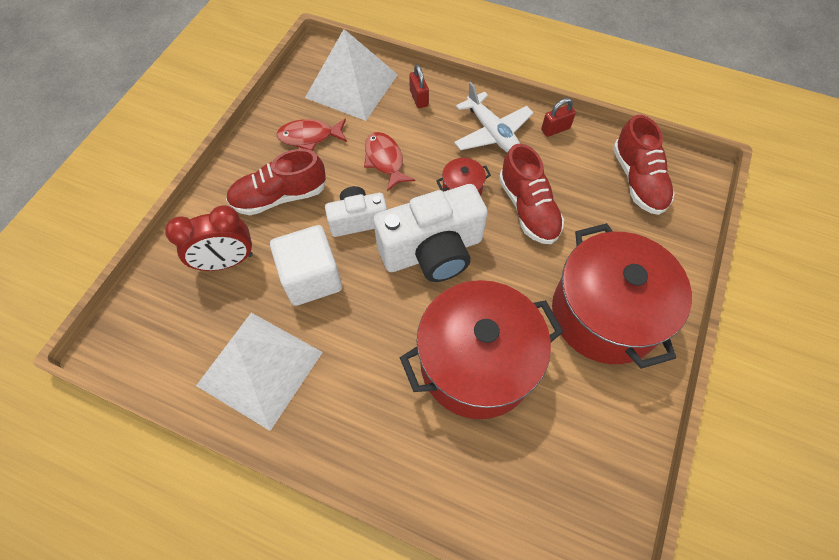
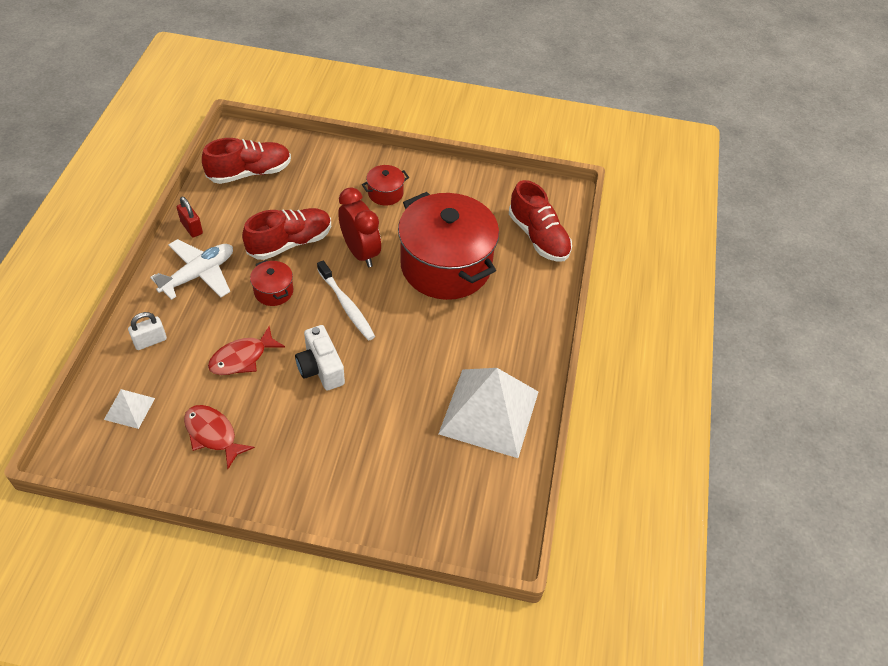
camera: 105 degrees left, 10 degrees down
(226, 262) = (388, 471): red clock -> red clock (360, 252)
(279, 197) = (300, 443): red shoe -> red shoe (538, 237)
(309, 137) = (213, 434): red fish -> red fish turned 150 degrees clockwise
(311, 278) = (392, 393): white cube -> none
(351, 85) = (129, 408): white pyramid -> white pyramid, size x0.45
(419, 98) = (150, 341): red padlock -> white padlock
(432, 251) = (346, 305): white camera -> white toothbrush
(605, 314) = (385, 193): red pot -> red pot, size x0.41

